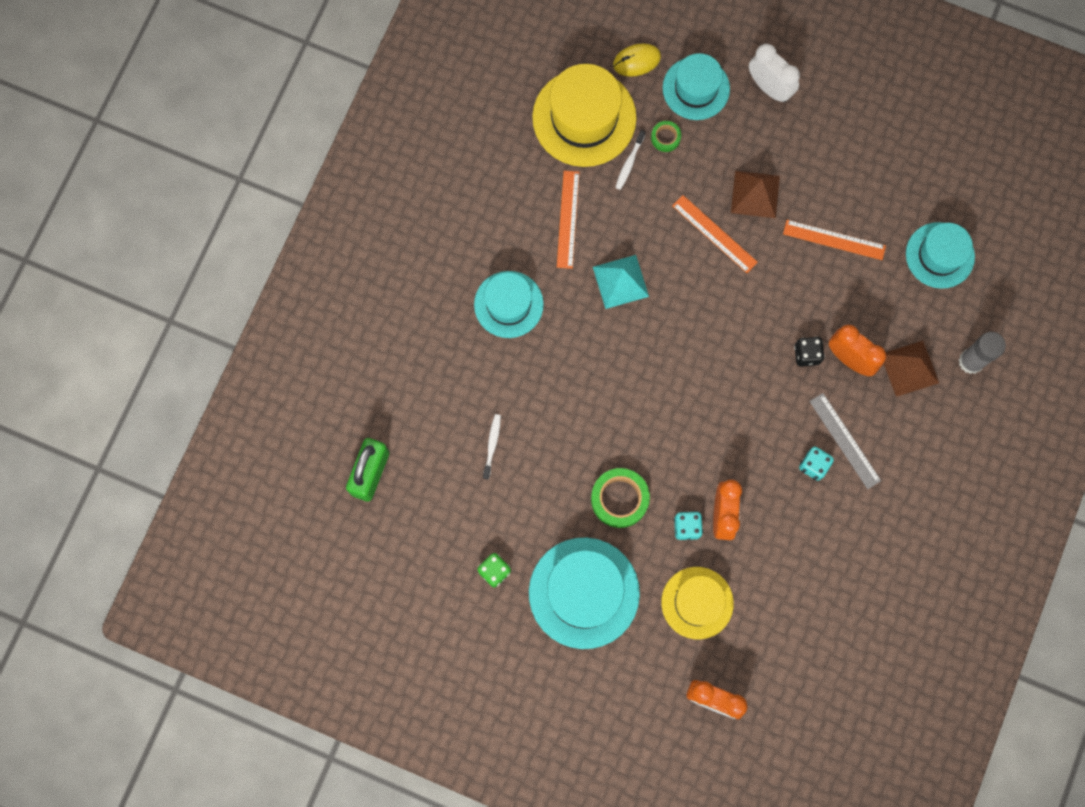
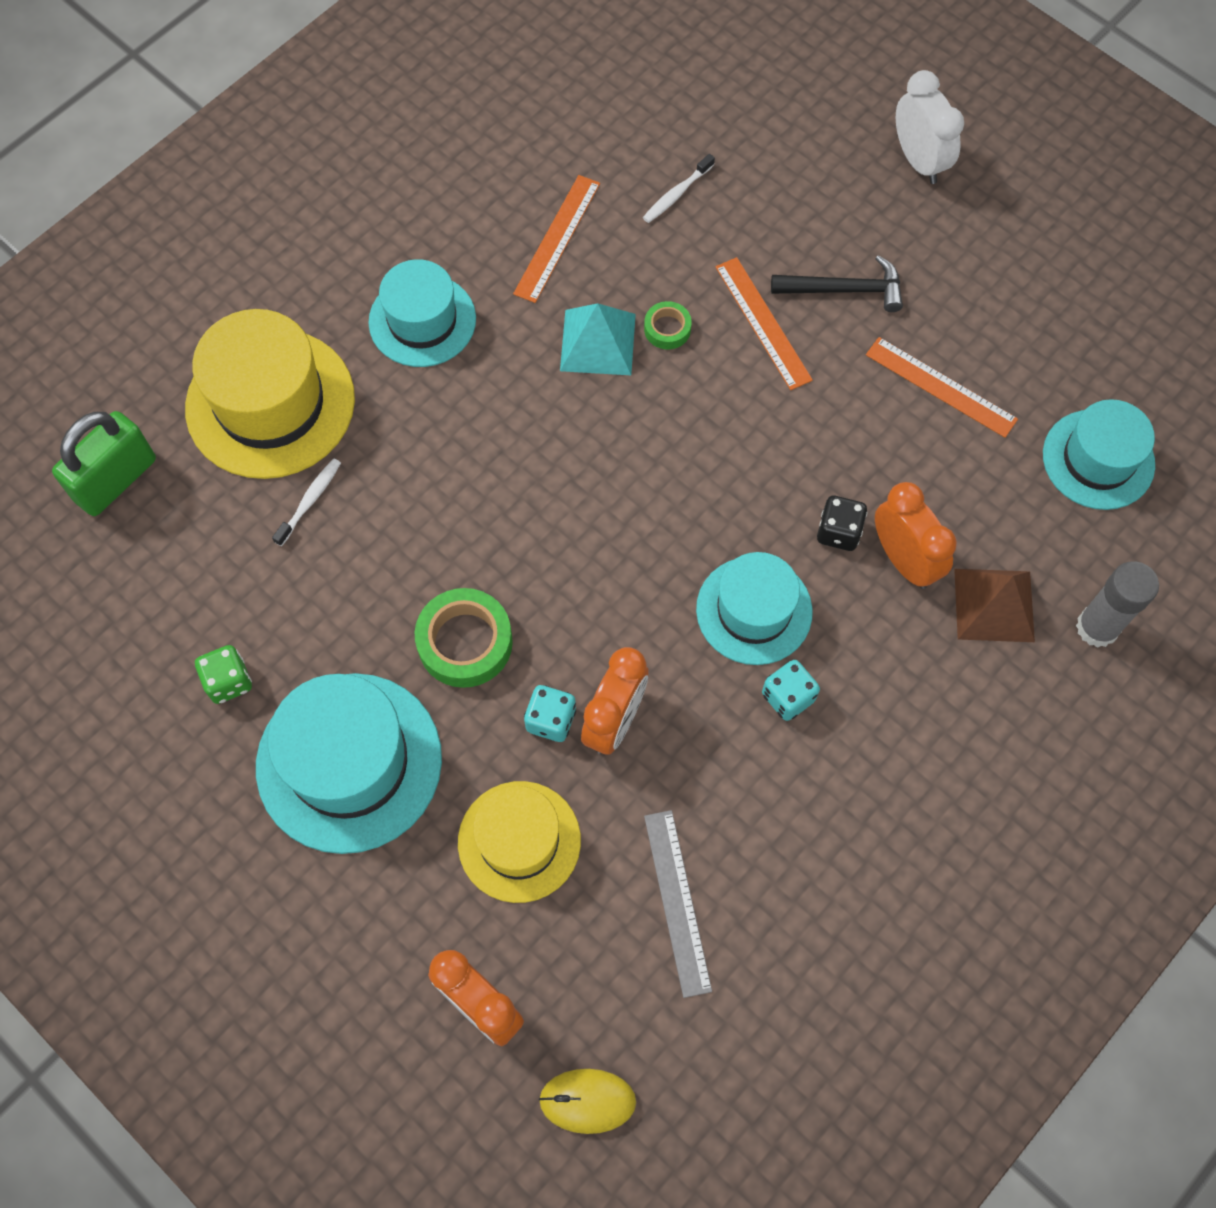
camera: 20 degrees right, 10 degrees down
(584, 118) = (636, 119): yellow hat -> yellow hat (270, 403)
(636, 61) = (740, 73): yellow mouse -> yellow mouse (587, 1101)
(665, 138) = (742, 178): green tape -> green tape (667, 329)
(696, 88) = (811, 130): turquoise hat -> turquoise hat (754, 610)
(755, 194) = (844, 290): brown pyramid -> black hammer
(845, 440) = (851, 677): grey ruler -> grey ruler (677, 902)

